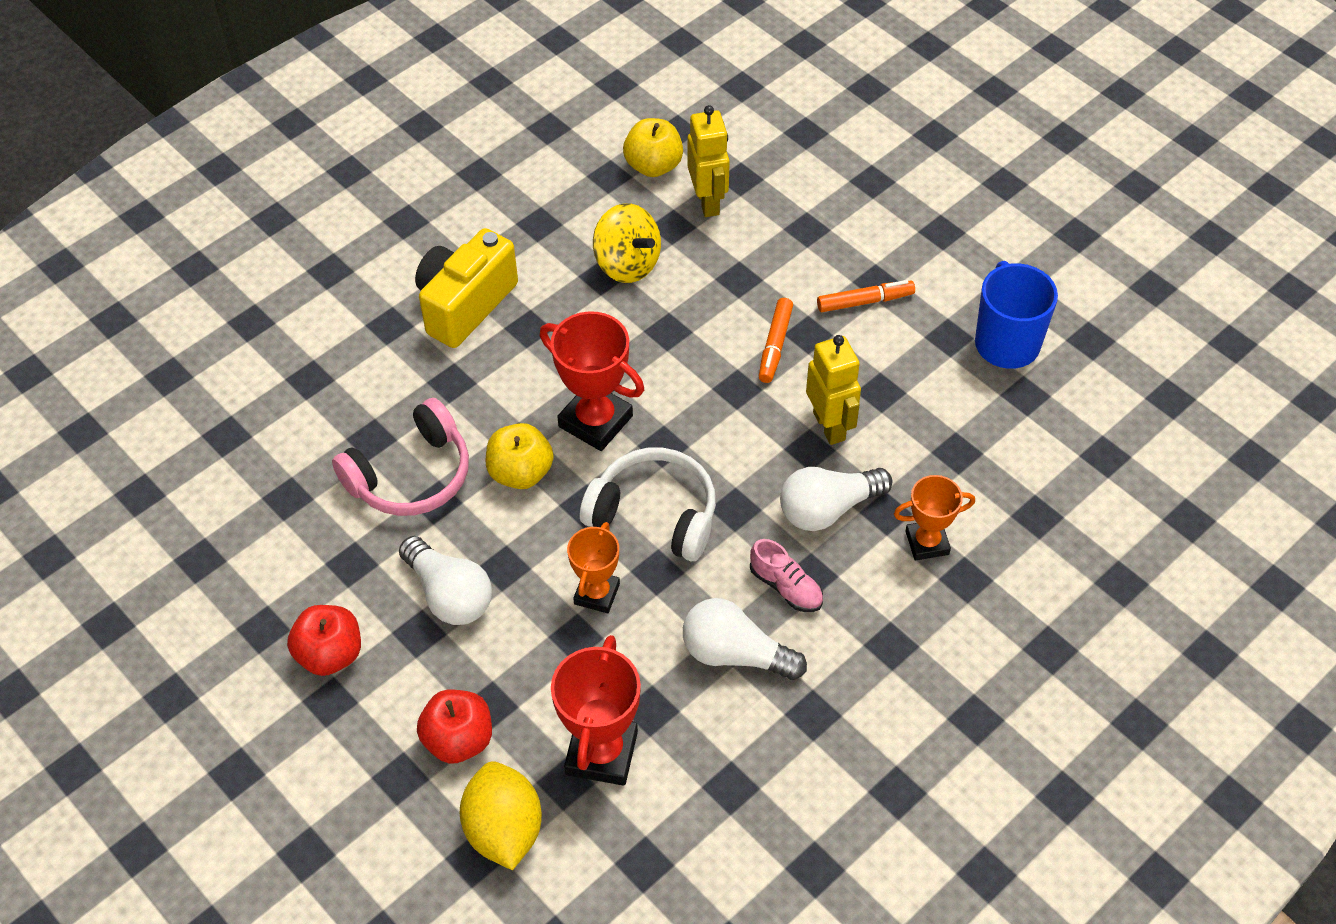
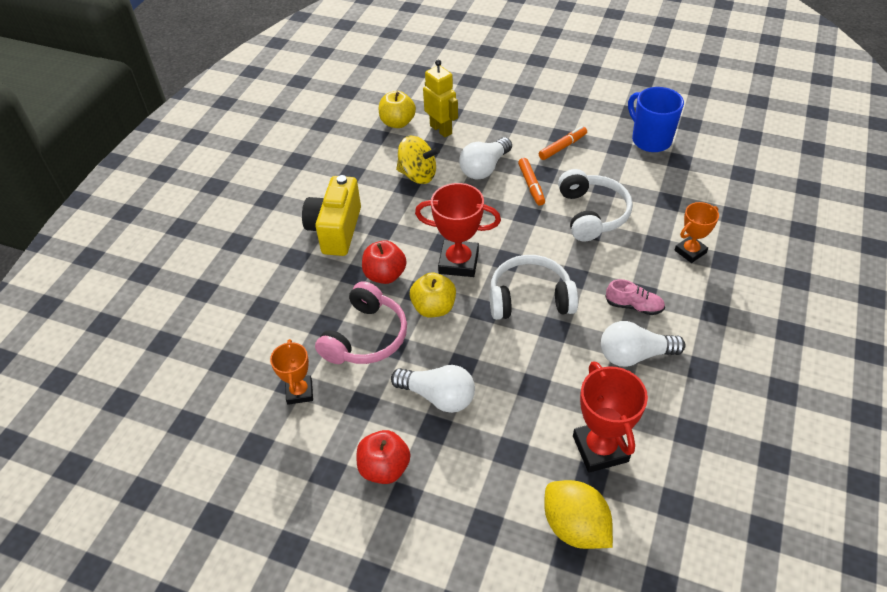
camera: 25 degrees left, 5 degrees down
(458, 740) = (506, 483): red apple -> red apple (385, 275)
(596, 594) = (528, 356): orange trophy -> orange trophy (299, 392)
(828, 509) = (624, 256): white light bulb -> white light bulb (484, 168)
(829, 426) = (592, 214): yellow robot -> white headphones

